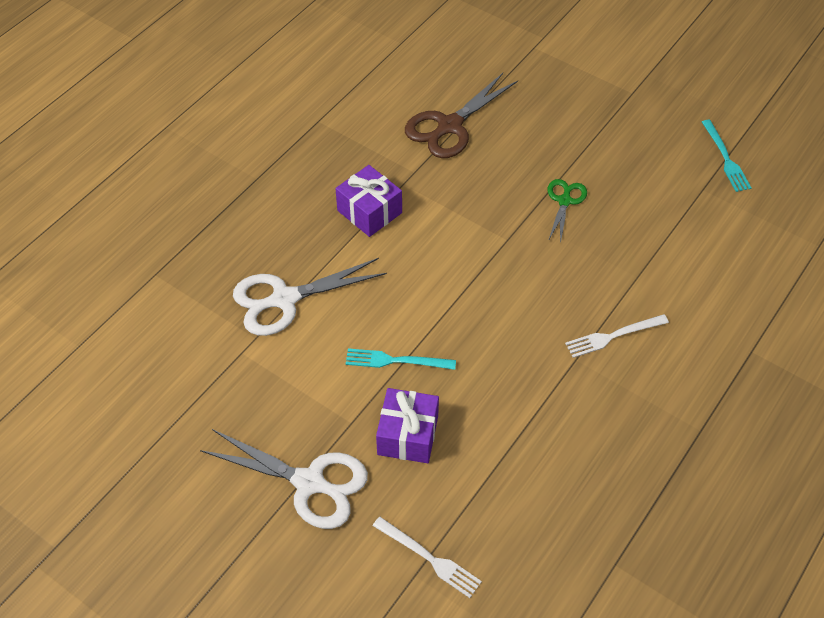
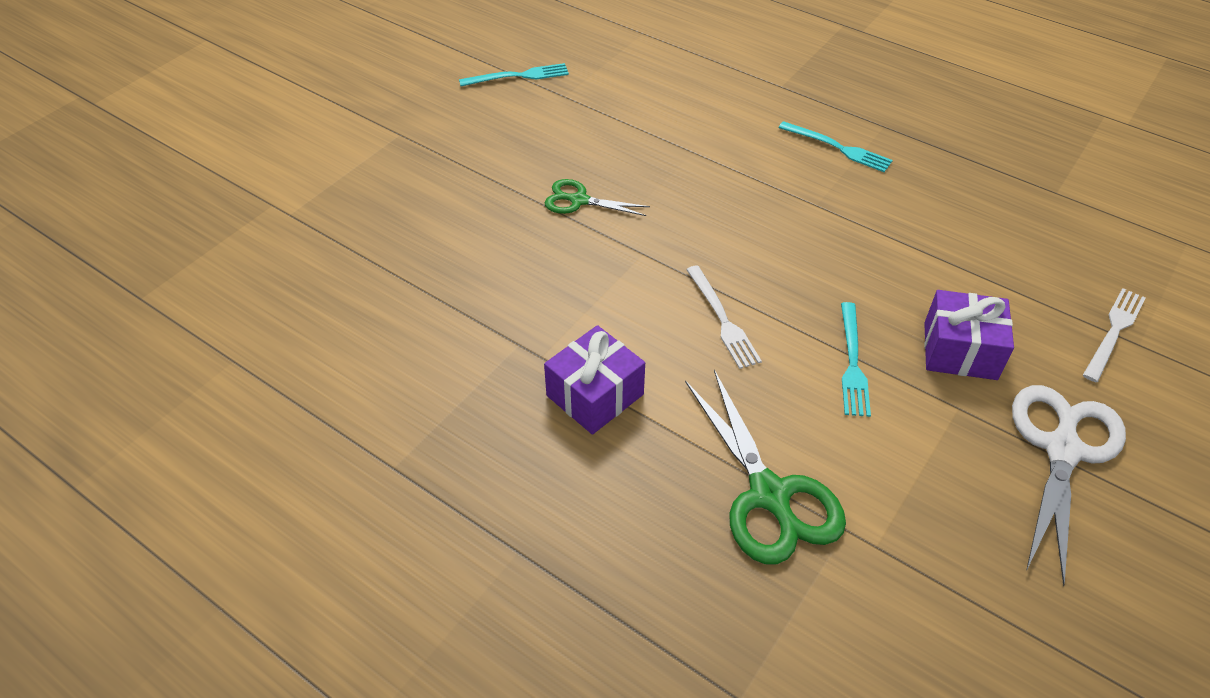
camera: 90 degrees left, 5 degrees down
(285, 299) = (769, 495): white scissors -> green scissors
(449, 126) = (431, 304): brown scissors -> none
(613, 336) = (779, 175): white fork -> white fork (722, 319)
(659, 386) = (838, 148): none -> turquoise fork

